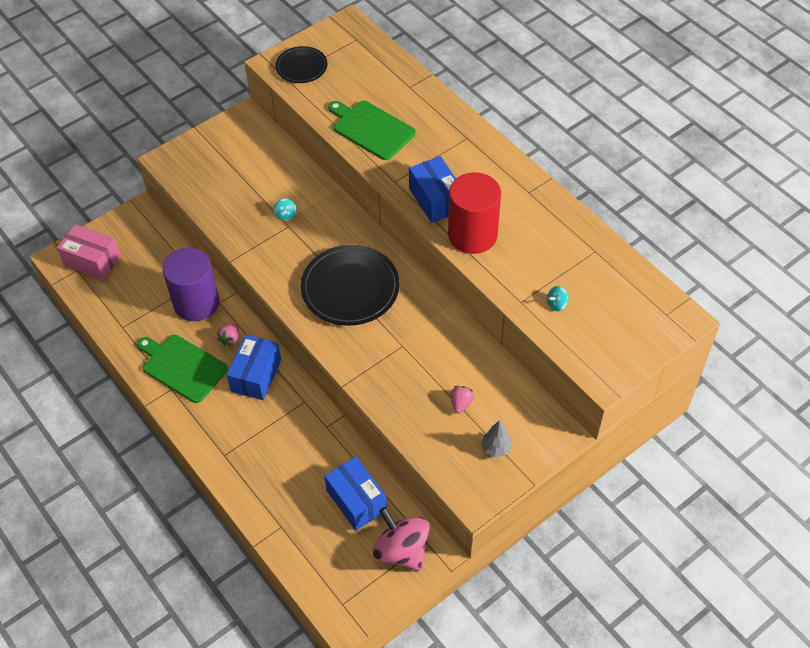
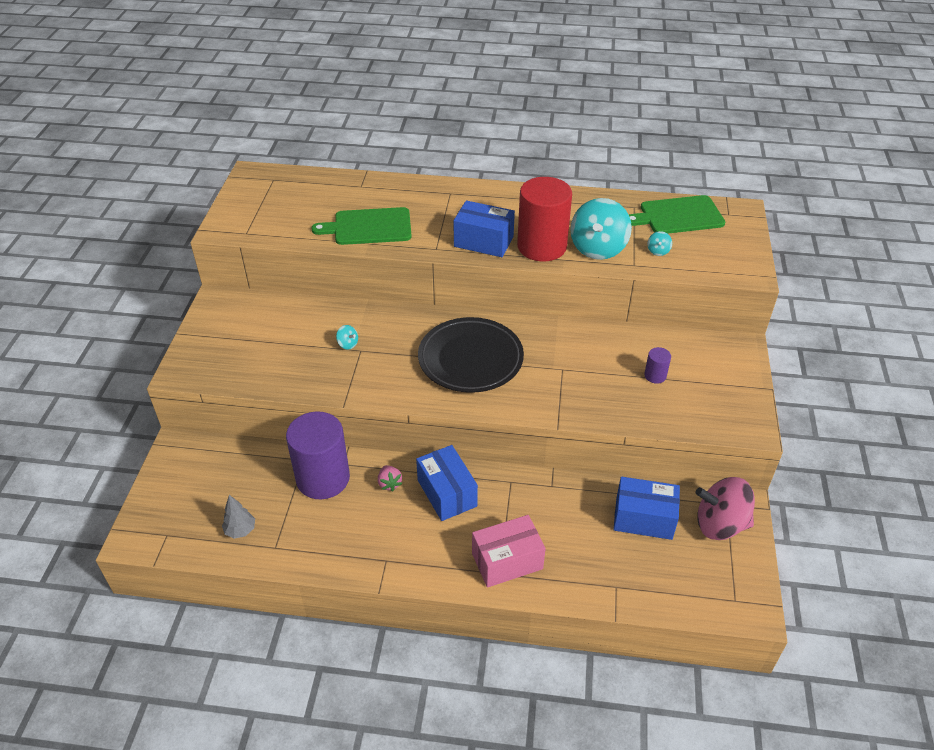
camera: 45 degrees left, 10 degrees down
(92, 261) = (174, 516): pink box -> pink box (507, 561)
(182, 367) = (374, 535): green cutting board -> green cutting board (678, 216)
(301, 67) = (251, 219): black plate -> none
(461, 403) = (655, 375): pink strawberry -> purple cylinder
(496, 448) = (717, 385): grey tree -> grey tree (240, 530)
(513, 267) = (598, 248): none -> turquoise spinning top

